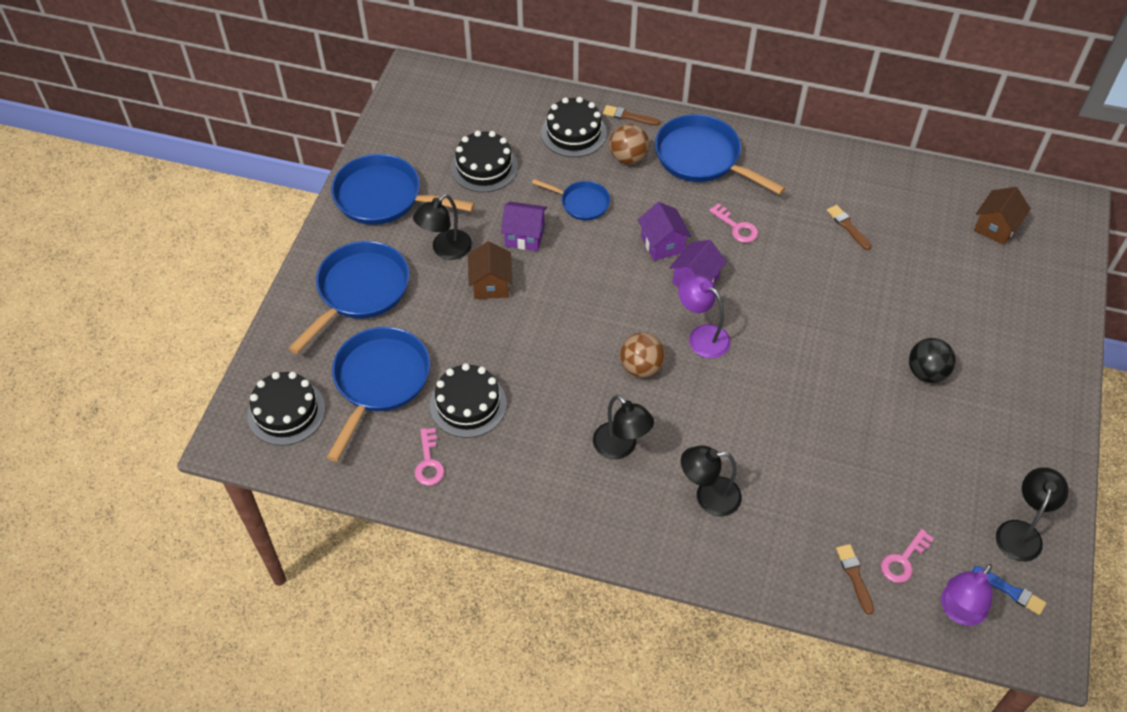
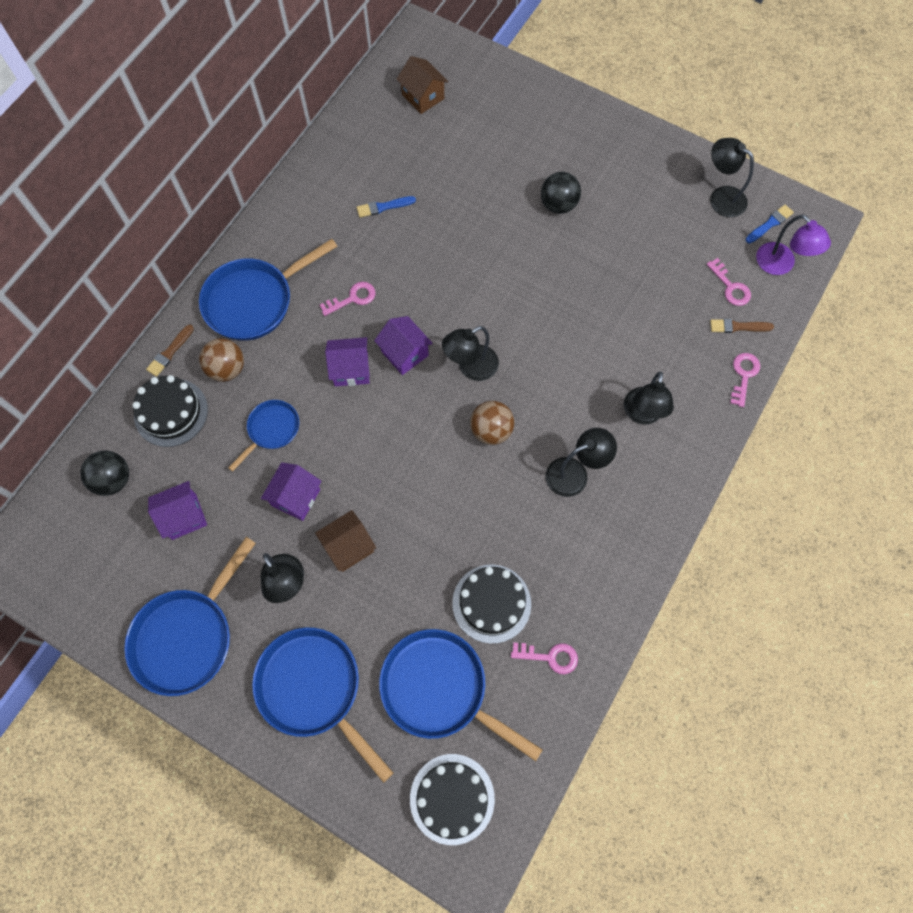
camera: 75 degrees left, 15 degrees up
(484, 167) = (184, 516): black cake -> purple house
(491, 284) = (348, 546): brown house -> brown house turned 45 degrees counterclockwise
(501, 114) = (113, 480): none -> black ball
(702, 336) = (471, 367): purple lamp -> black lamp
(795, 591) = (744, 375): none -> pink key
(848, 226) = (383, 207): brown brush -> blue brush

